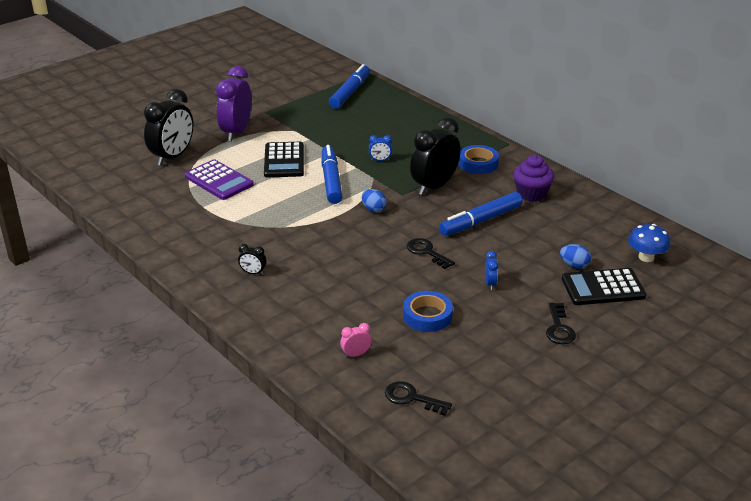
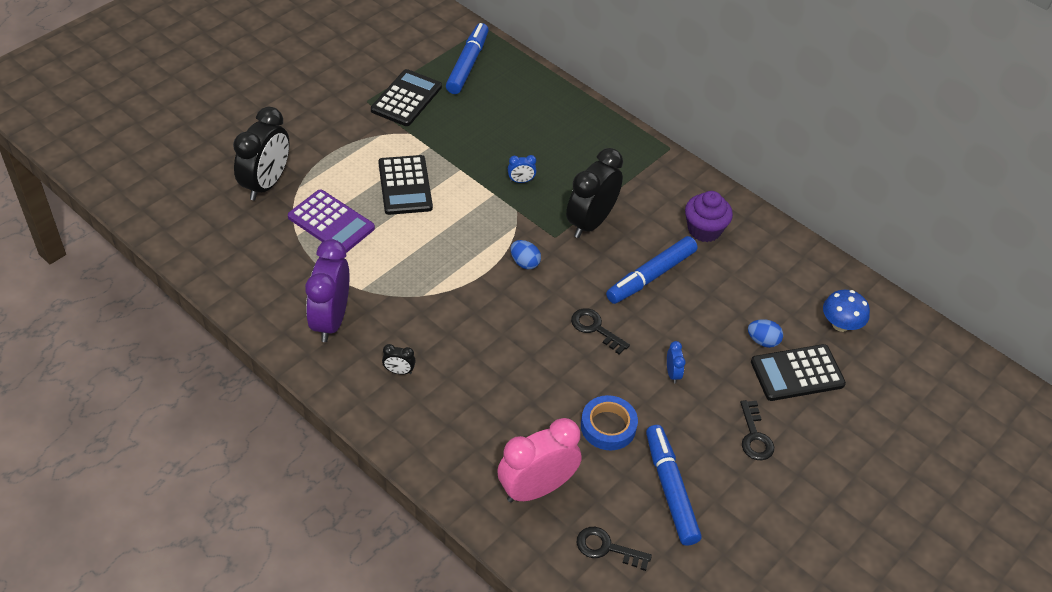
camera: 10 degrees left, 15 degrees up
(236, 132) = (338, 139): purple clock -> purple clock (331, 320)
(296, 111) = (406, 98): none -> black calculator
(331, 180) = (467, 217): blue marker -> blue marker (670, 489)
(356, 354) = (536, 488): pink clock -> pink clock, size x2.40
(478, 163) = (637, 182): blue tape -> none

